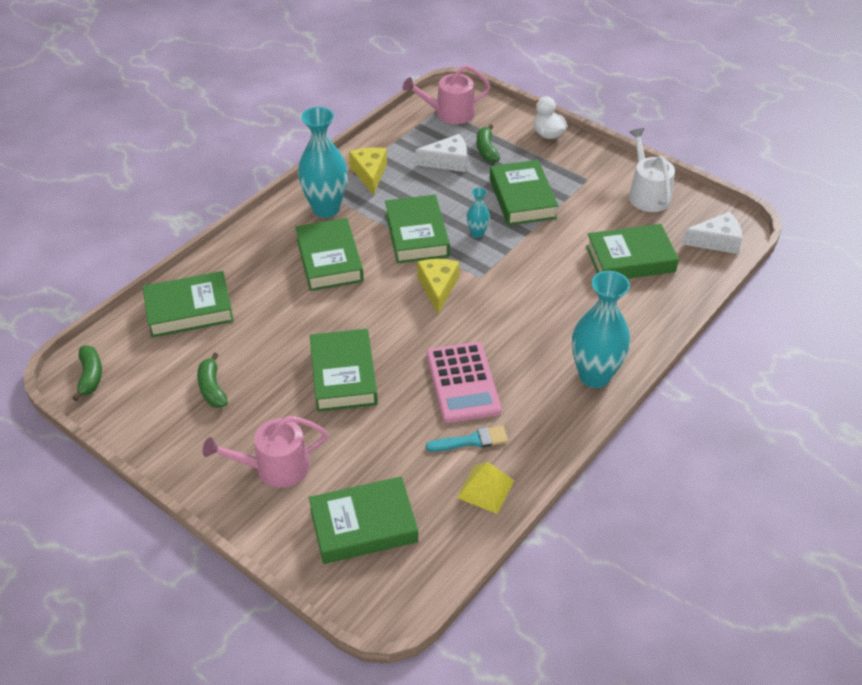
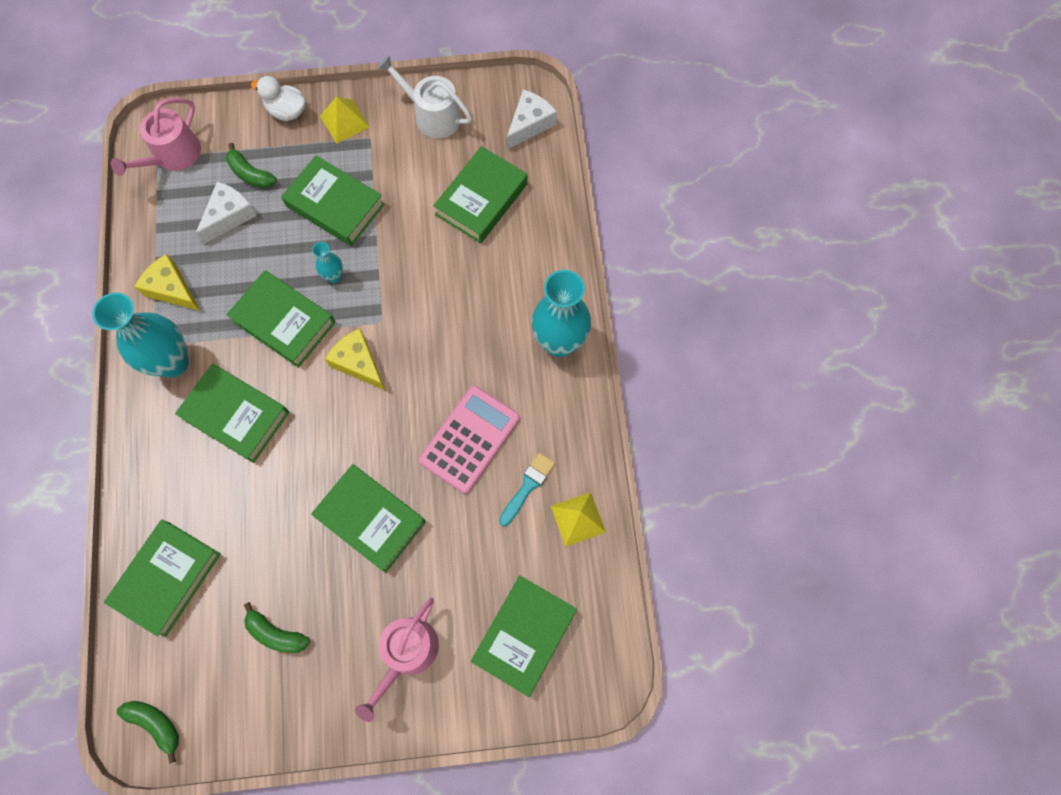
camera: 45 degrees left, 25 degrees up
(462, 383) = (469, 439): pink calculator -> pink calculator turned 90 degrees counterclockwise
(580, 161) = (344, 121): none -> yellow pyramid

